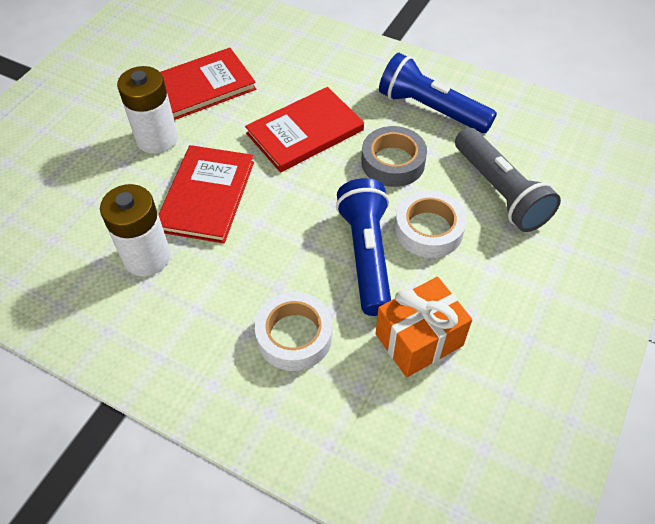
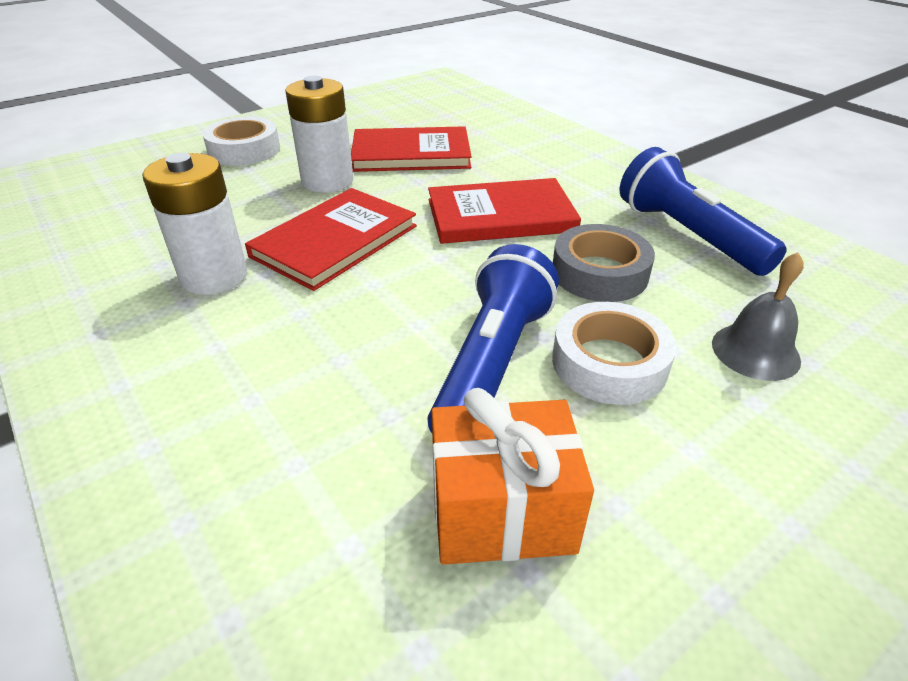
camera: 25 degrees right, 15 degrees down
(294, 336) = (311, 428): white tape -> white tape (244, 150)
(500, 191) = (755, 351): grey flashlight -> grey bell

